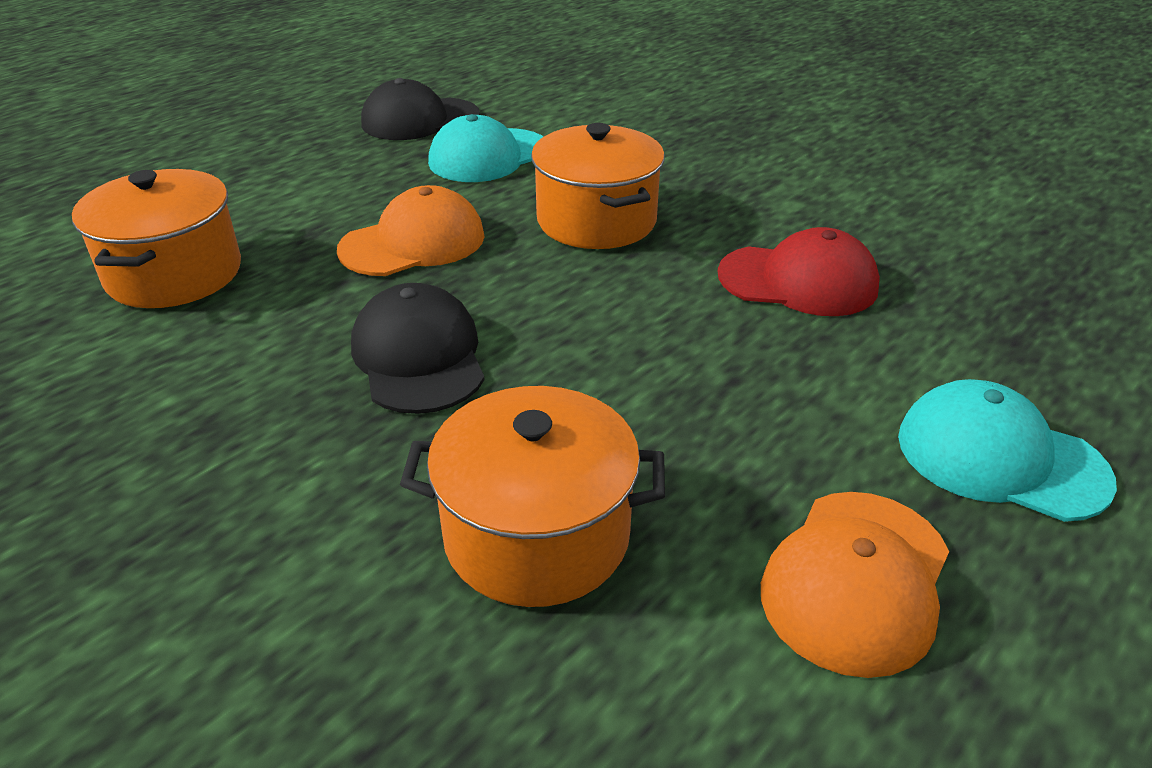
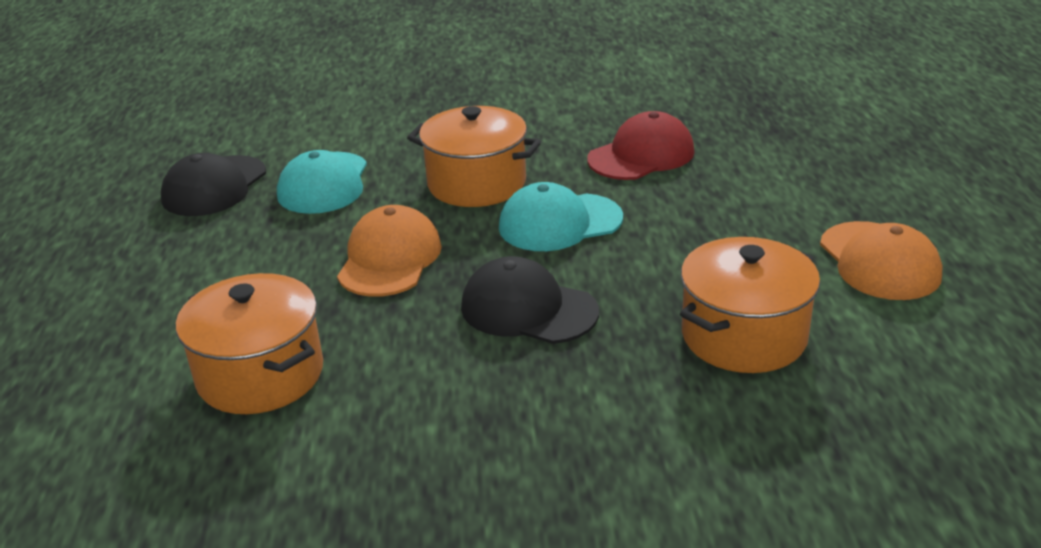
camera: 45 degrees left, 5 degrees down
(1000, 458) = (848, 182): turquoise cap -> turquoise cap (559, 223)

